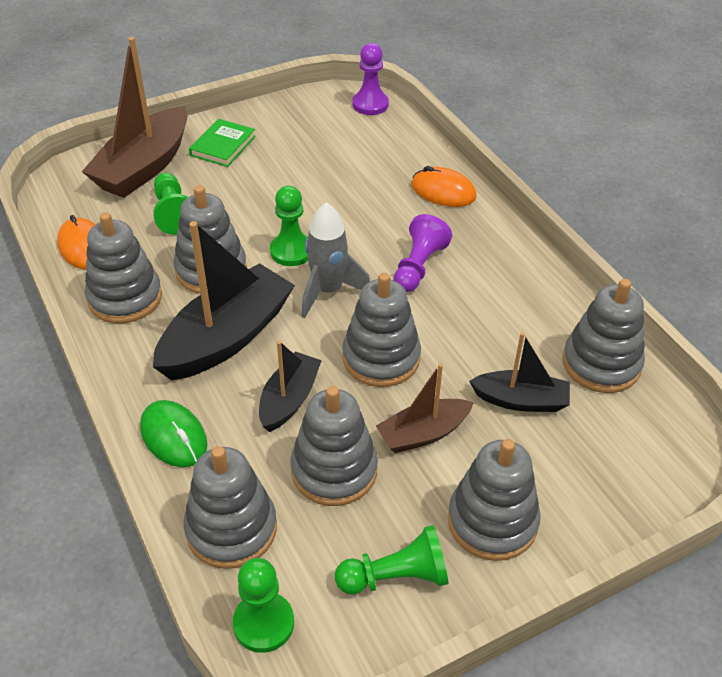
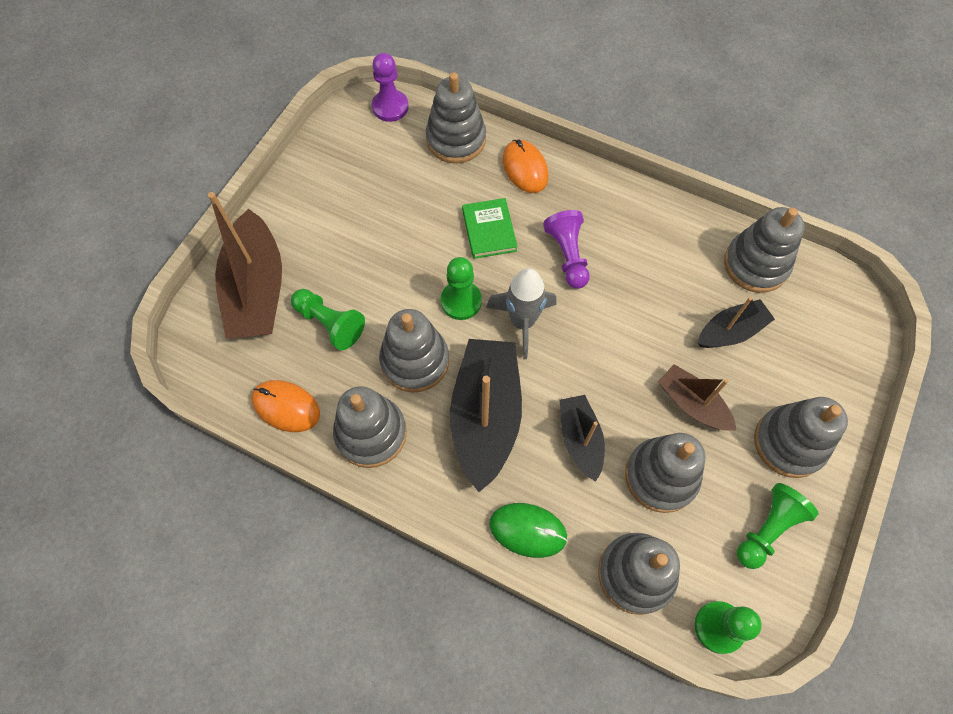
camera: 35 degrees left, 20 degrees up
(223, 146) = (305, 225): green book -> green book (489, 230)
(381, 358) = (611, 358): grey stacking toy -> grey stacking toy (456, 139)
(423, 433) = (692, 404): brown boat -> brown boat turned 105 degrees clockwise
(443, 191) = (525, 168): orange mouse -> orange mouse turned 75 degrees clockwise

